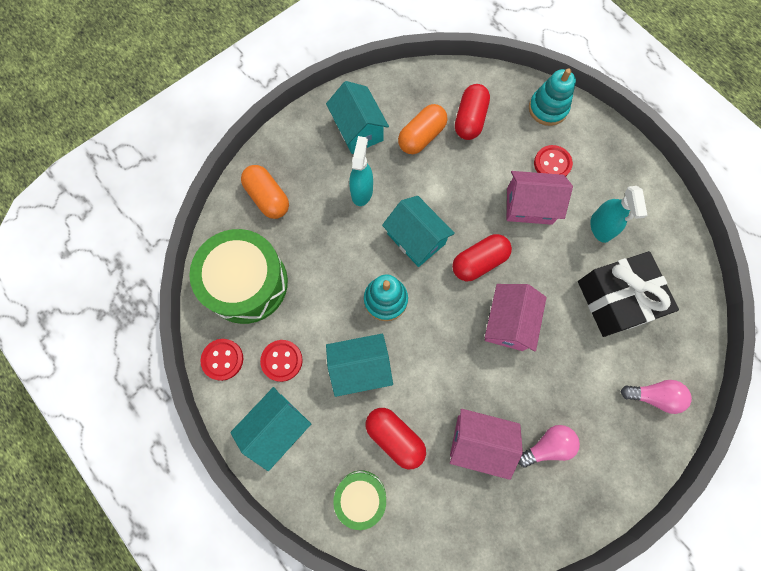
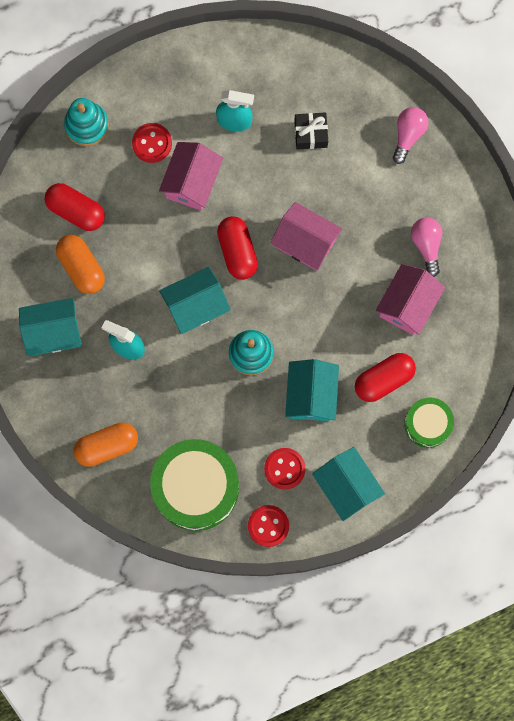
camera: 75 degrees left, 5 degrees up
(616, 299) = (310, 134): black gift -> black gift, size x0.52

